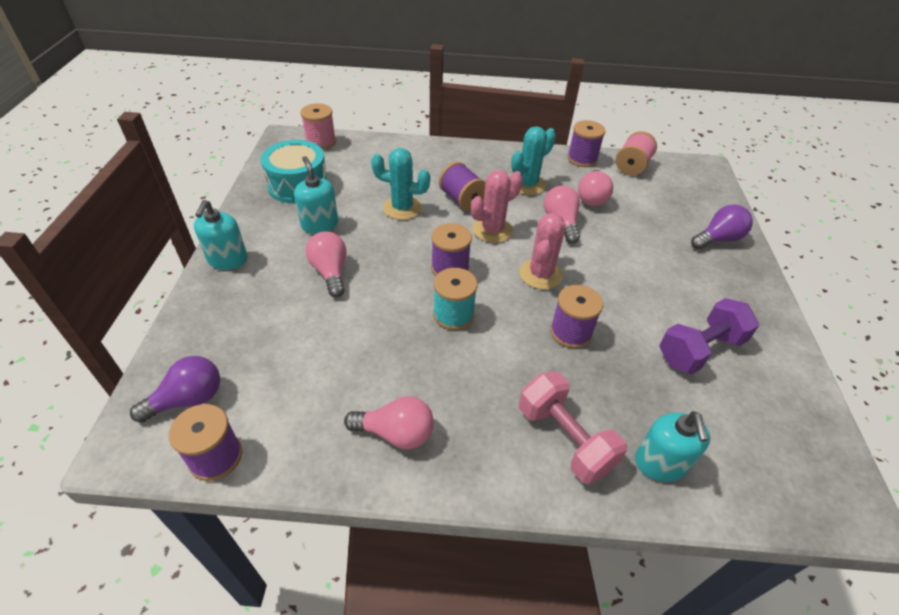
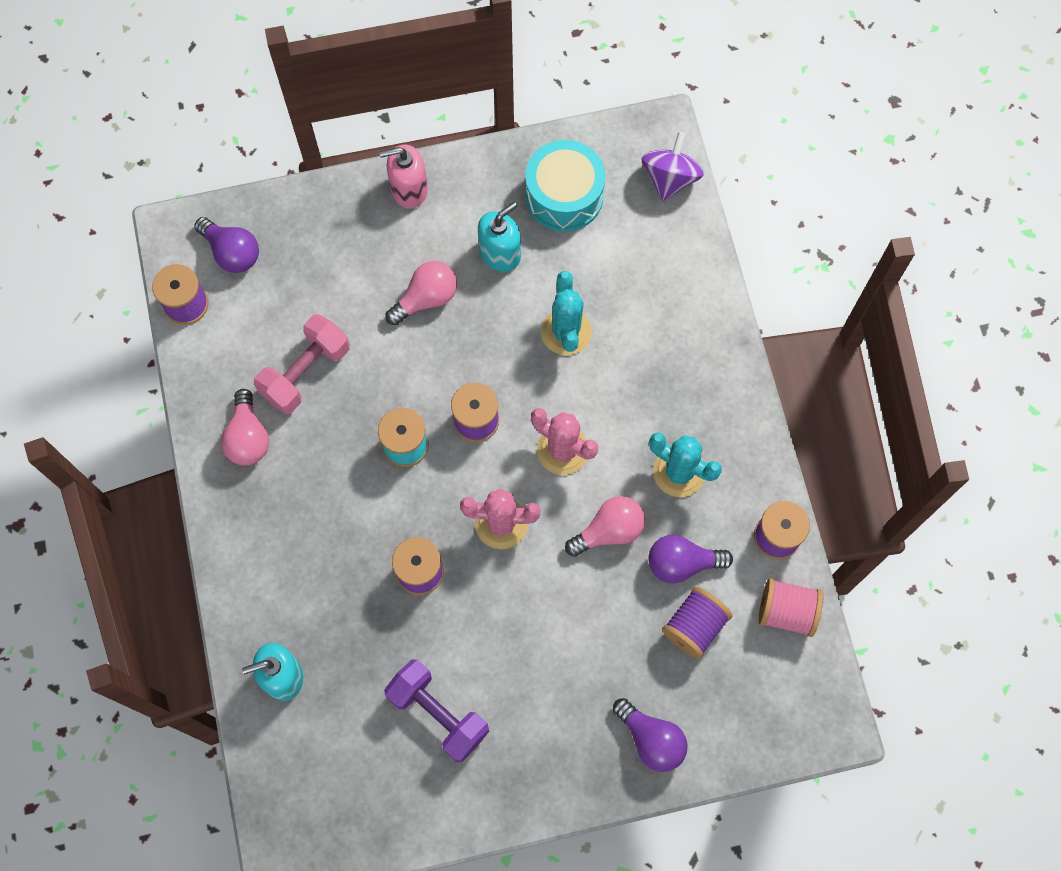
camera: 75 degrees right, 25 degrees up
(227, 260) = (409, 189): turquoise soap dispenser -> pink soap dispenser
(321, 142) = (670, 178): pink spool -> purple spinning top
(462, 199) = (611, 397): purple spool -> purple spool (694, 626)
(564, 438) = (284, 586): pink dumbbell -> pink dumbbell (306, 372)
(592, 197) = (682, 563): pink light bulb -> purple light bulb

